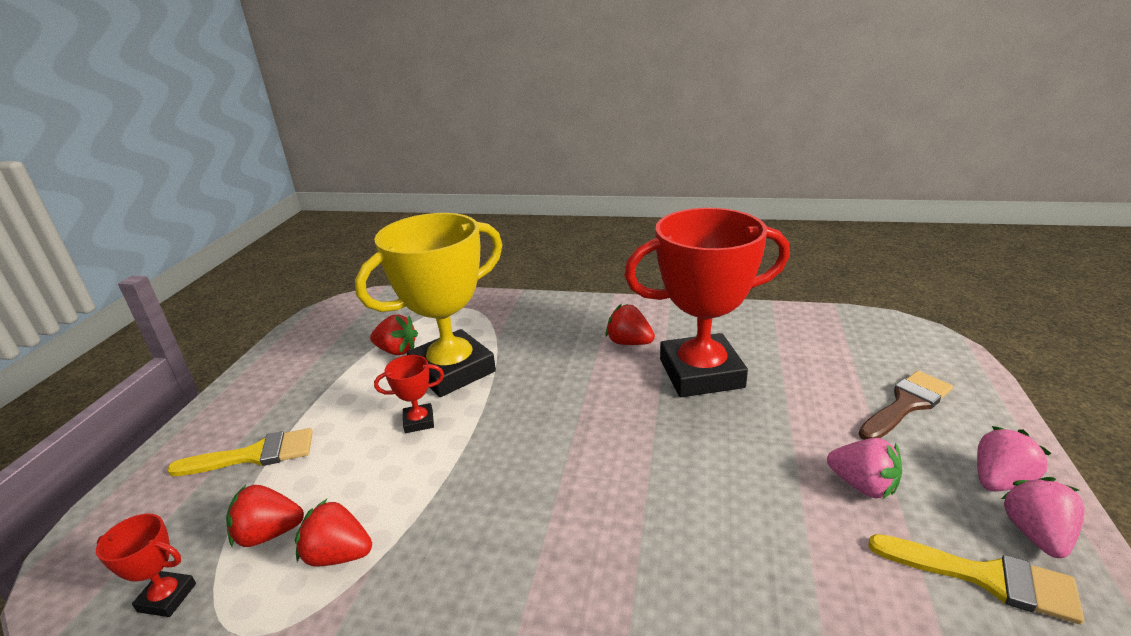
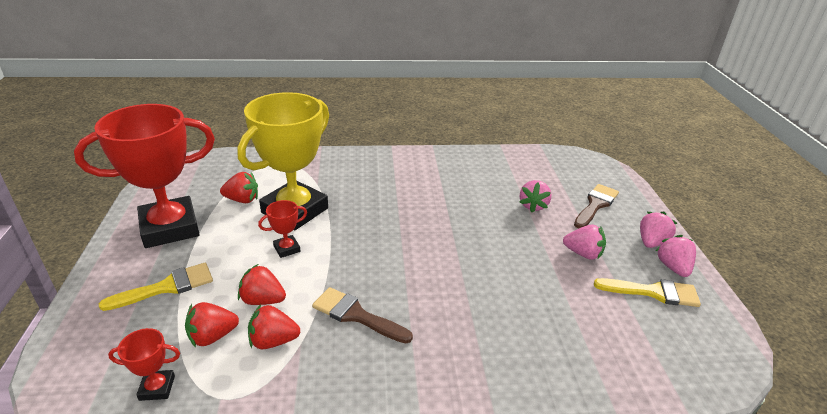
camera: 20 degrees left, 5 degrees up
(465, 534) = (356, 315): none -> brown brush
(629, 342) = (415, 180): red strawberry -> red strawberry (263, 300)
(701, 373) = (470, 197): red trophy -> red trophy (170, 228)
(796, 395) = (533, 205): none -> pink strawberry

